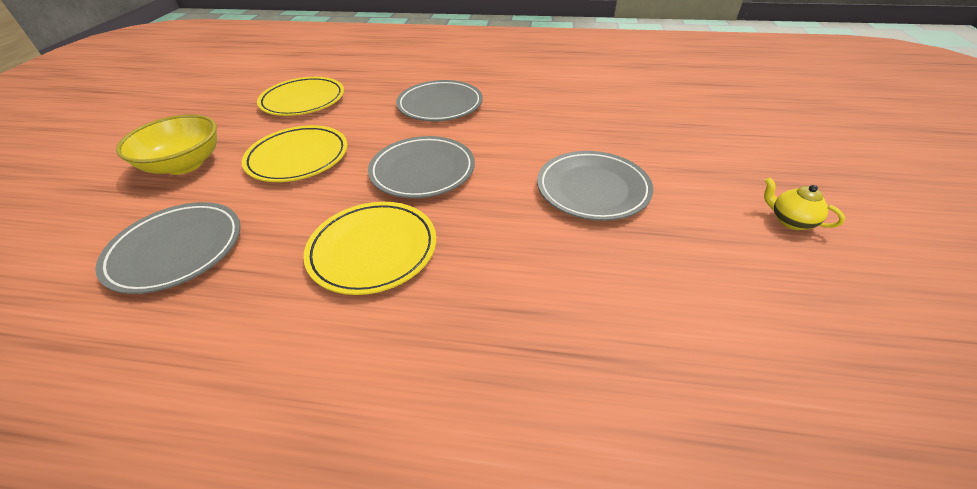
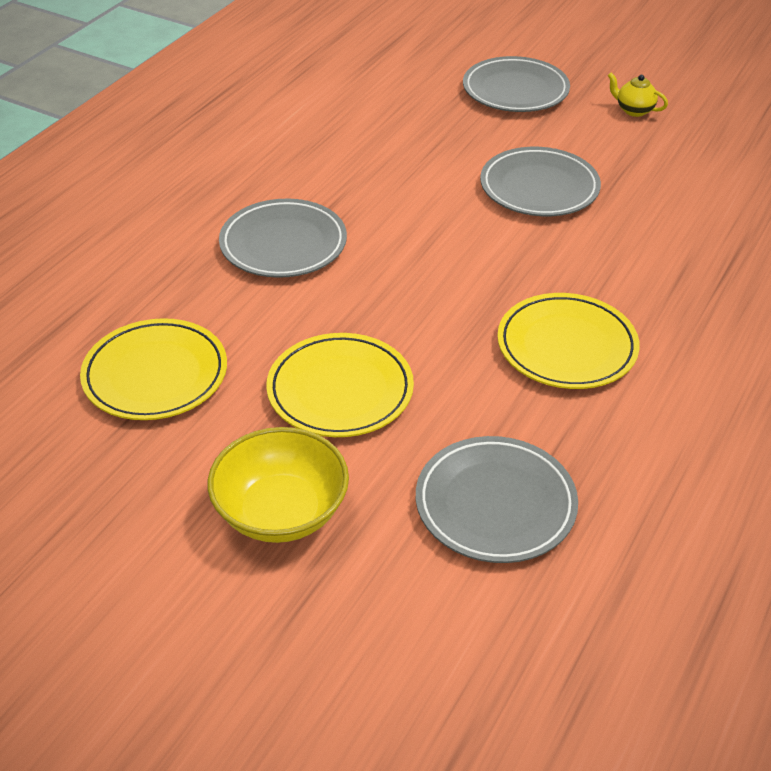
camera: 70 degrees left, 0 degrees up
(422, 171) = (440, 289): grey plate -> grey plate (515, 90)
(790, 221) = (634, 110): yellow teapot -> yellow teapot turned 60 degrees clockwise

